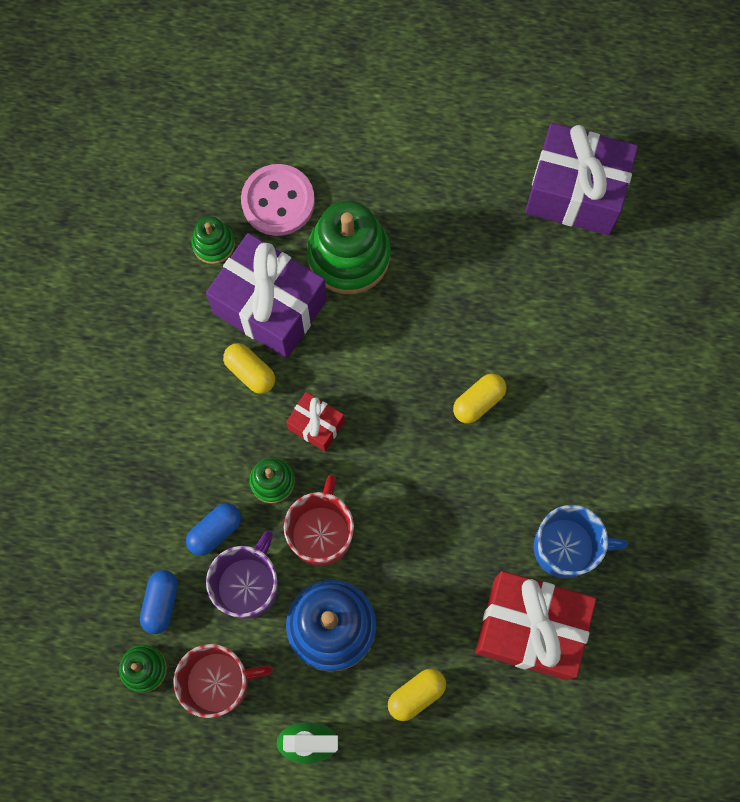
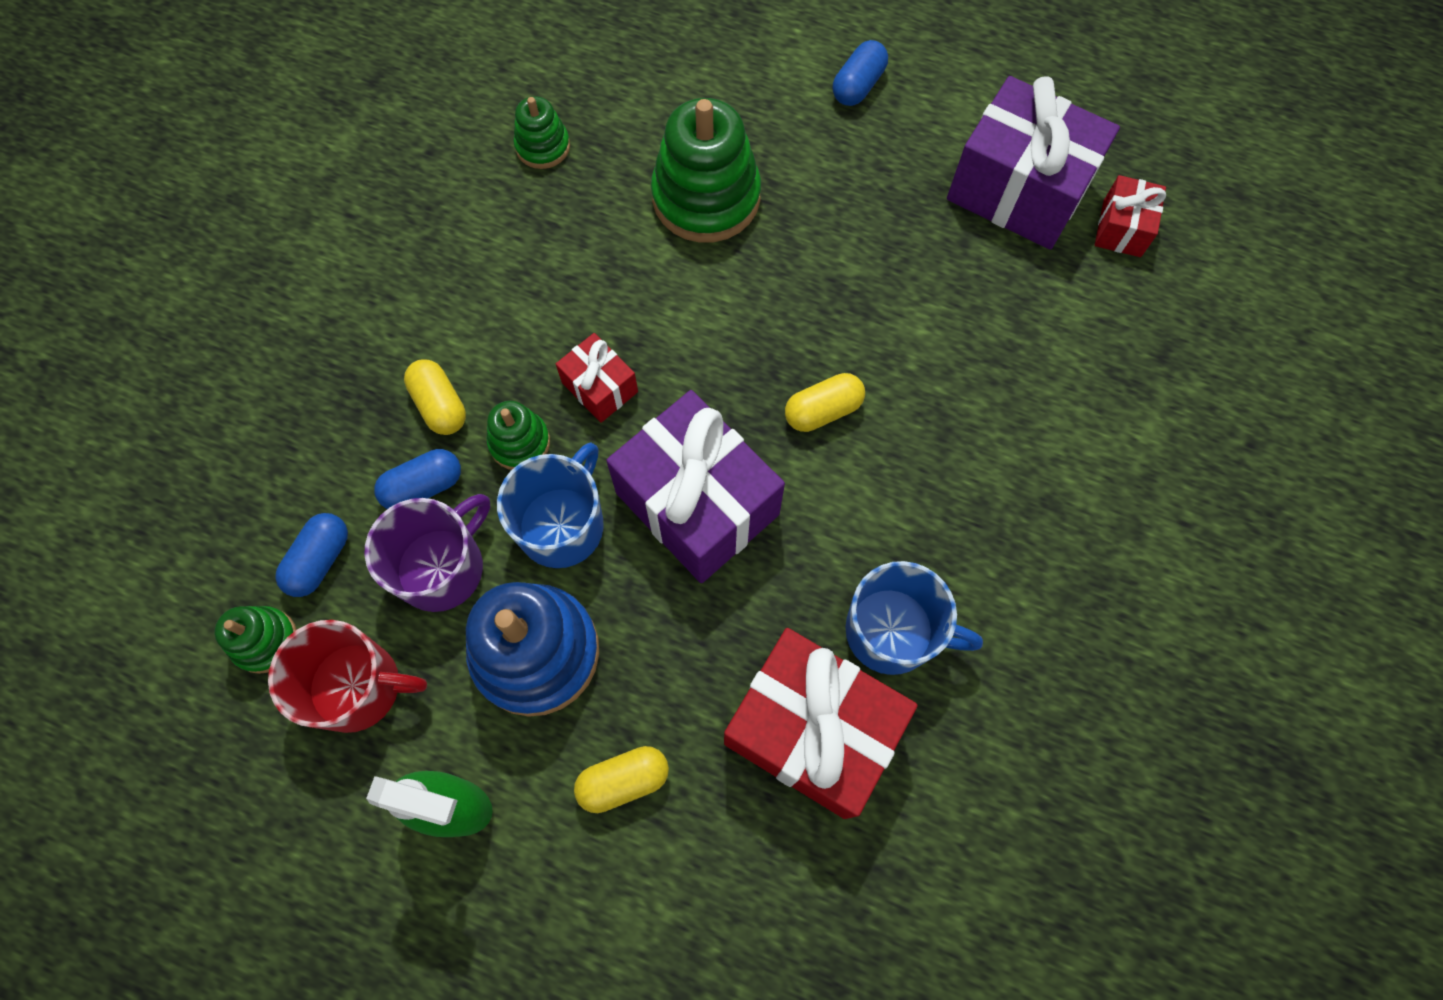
camera: 15 degrees right, 5 degrees down
(250, 372) = (537, 303): yellow capsule -> yellow capsule (440, 405)
(270, 306) = (588, 232): purple gift -> purple gift (697, 503)
(278, 201) = (638, 117): pink button -> none
(321, 533) = (562, 525): red mug -> blue mug
(436, 133) = (858, 86): none -> blue capsule
(656, 205) = (1122, 228): none -> red gift

